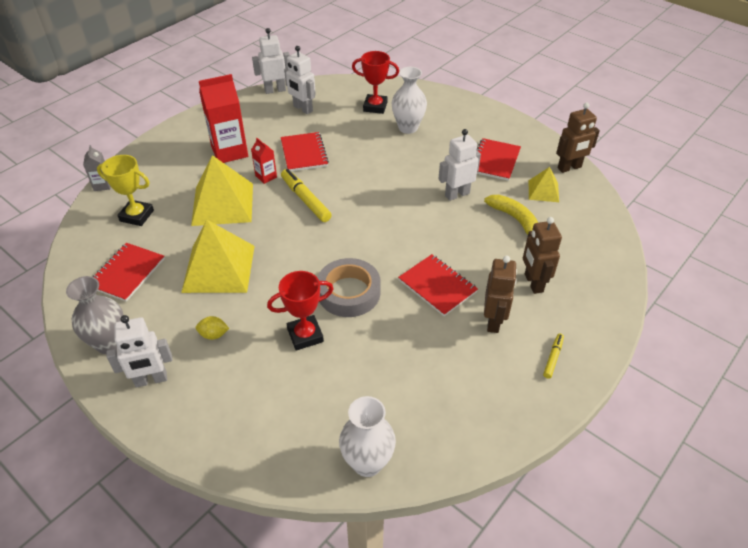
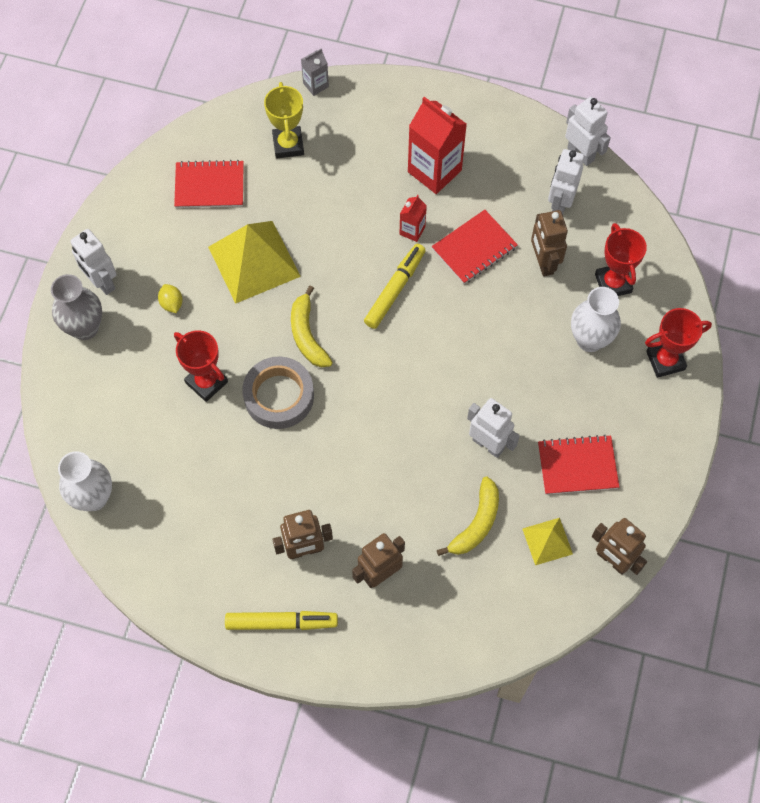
camera: 65 degrees right, 20 degrees up
(109, 343) = (124, 225): grey vase -> grey vase (85, 328)
(223, 204) = (346, 213): yellow pyramid -> none
(307, 258) = (307, 335): none -> yellow banana
(339, 128) = (543, 263): none -> brown robot
(437, 286) = (328, 477): red notebook -> none
(442, 104) = (665, 360): none -> red trophy
(553, 358) = (281, 623): yellow marker -> yellow marker, size x1.86

